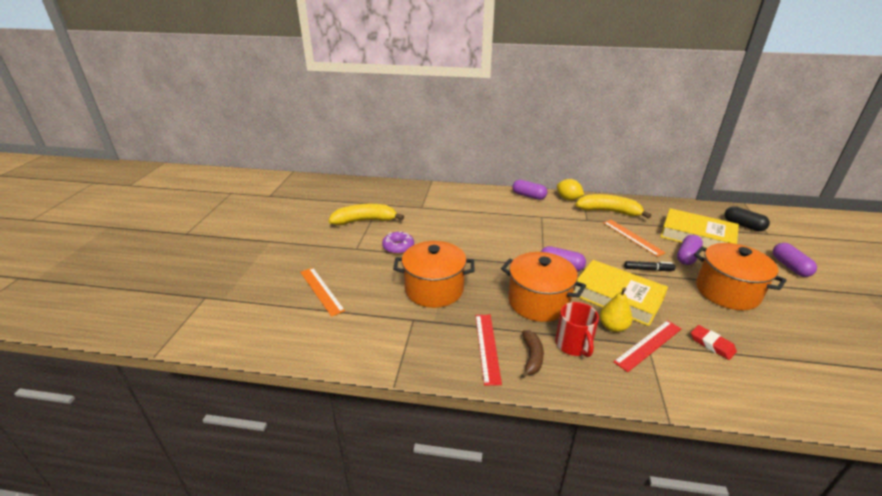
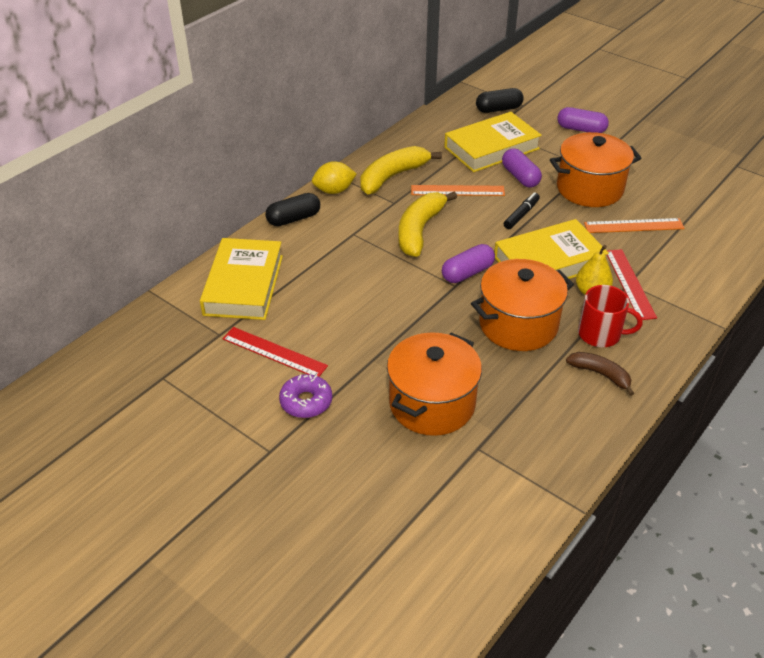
camera: 60 degrees left, 10 degrees up
(321, 290) = (348, 527): orange ruler -> orange ruler (633, 226)
(365, 221) = (198, 413): yellow banana -> yellow banana (419, 230)
(462, 201) = (243, 285): none -> yellow book
(487, 347) = (566, 403): red ruler -> red ruler (274, 352)
(528, 196) = (293, 219): purple capsule -> black capsule
(712, 344) = (651, 245): red eraser -> none

